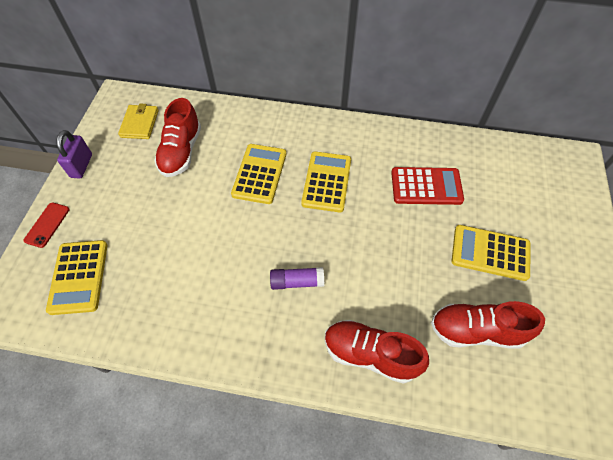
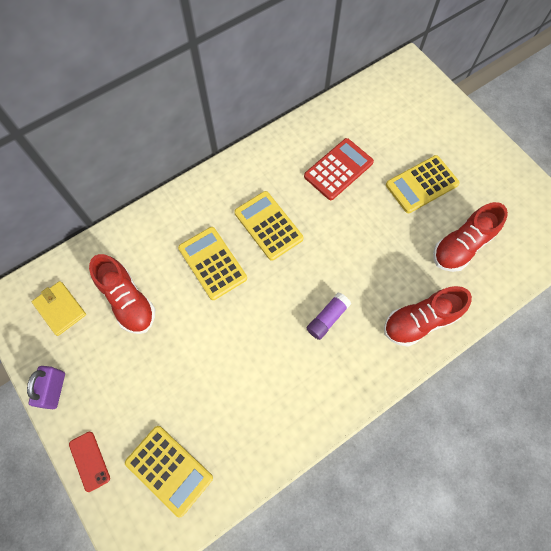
camera: 45 degrees left, 10 degrees up
(81, 166) = (54, 389): purple padlock -> purple padlock turned 45 degrees clockwise

